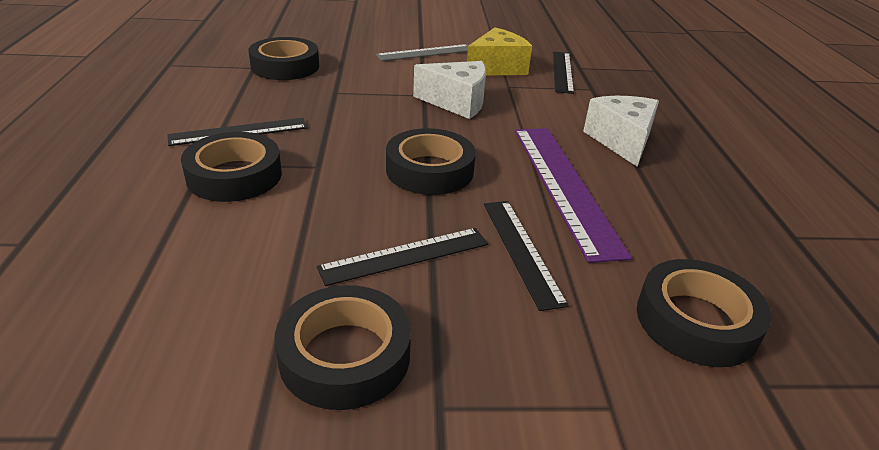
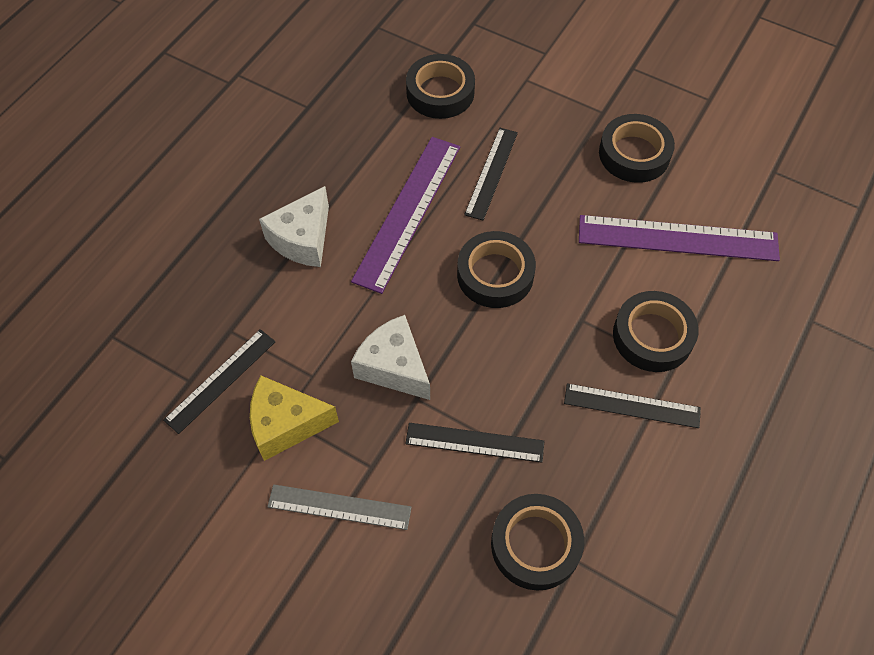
camera: 145 degrees left, 25 degrees up
(231, 267) = (677, 238): none -> purple ruler
(405, 256) = (566, 200): black ruler -> black ruler (474, 442)

